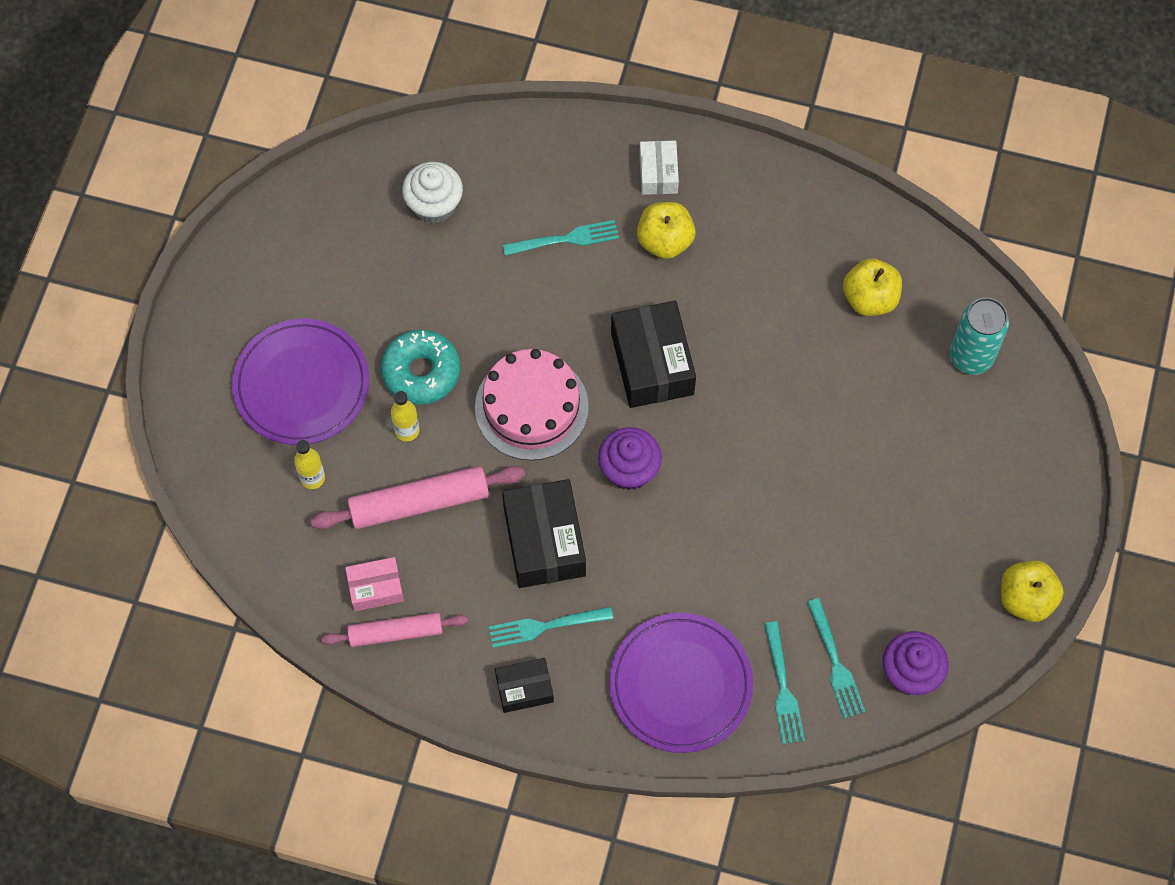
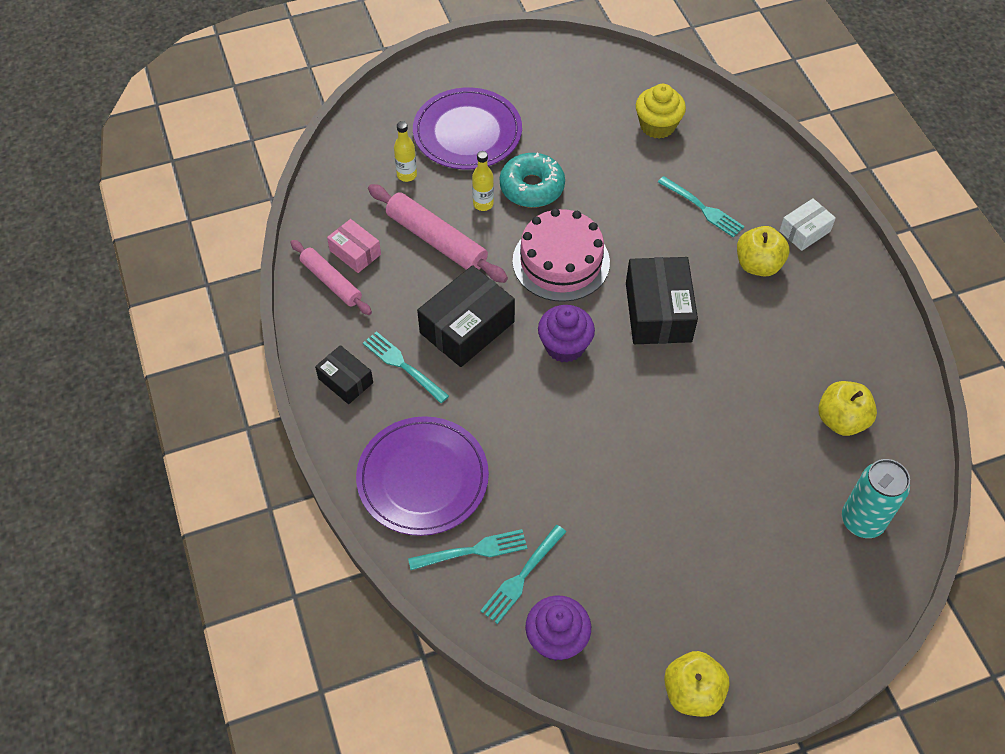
camera: 55 degrees right, 10 degrees down
(434, 204) = (657, 125): white cupcake -> yellow cupcake
(652, 363) = (658, 312): black box -> black box turned 45 degrees counterclockwise
(783, 688) = (472, 551): turquoise fork -> turquoise fork turned 150 degrees counterclockwise

